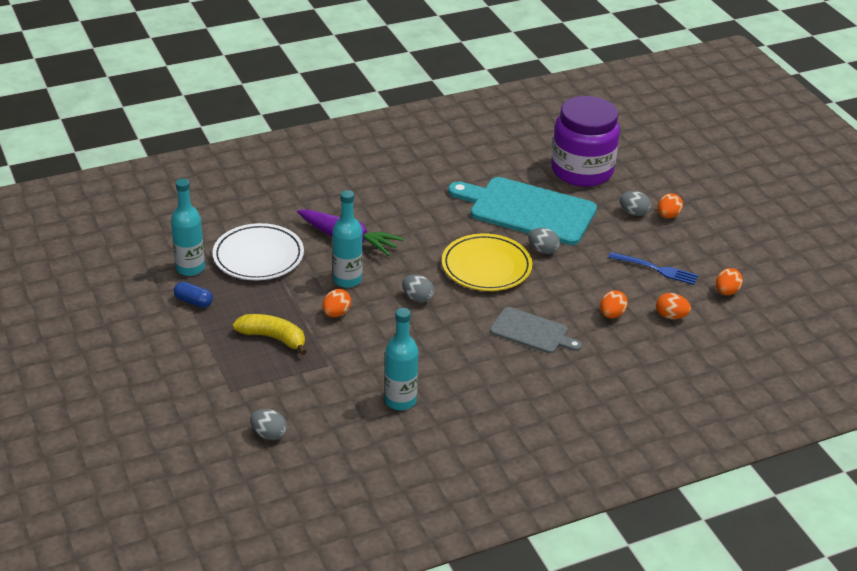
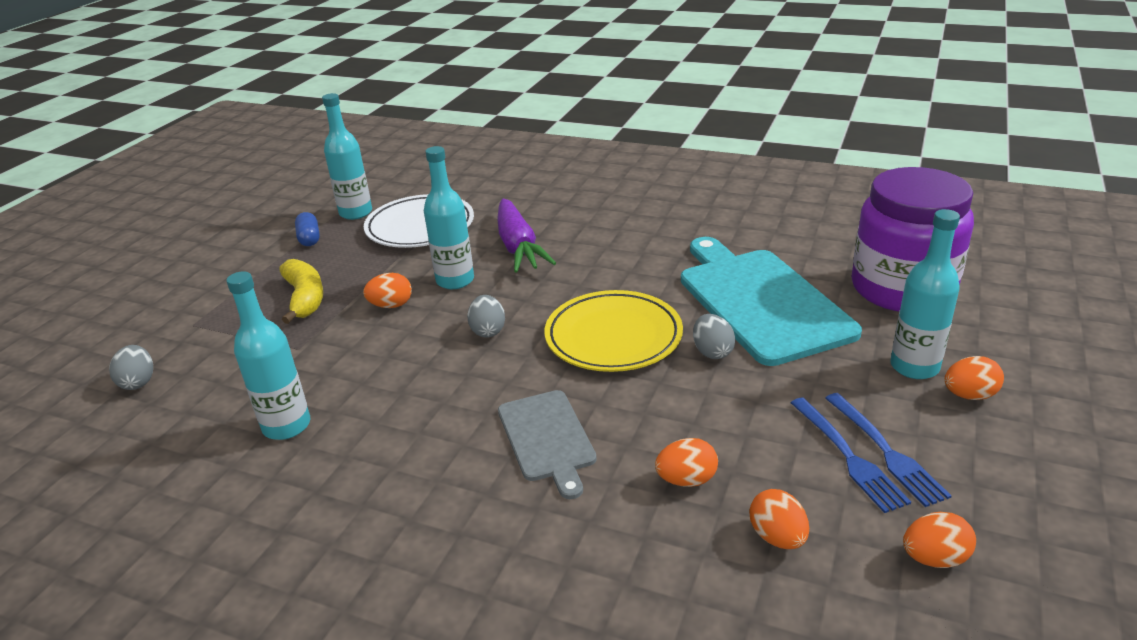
camera: 50 degrees right, 5 degrees down
(633, 213) = (914, 367): grey egg -> turquoise bottle
(667, 259) = (886, 451): none -> blue fork

